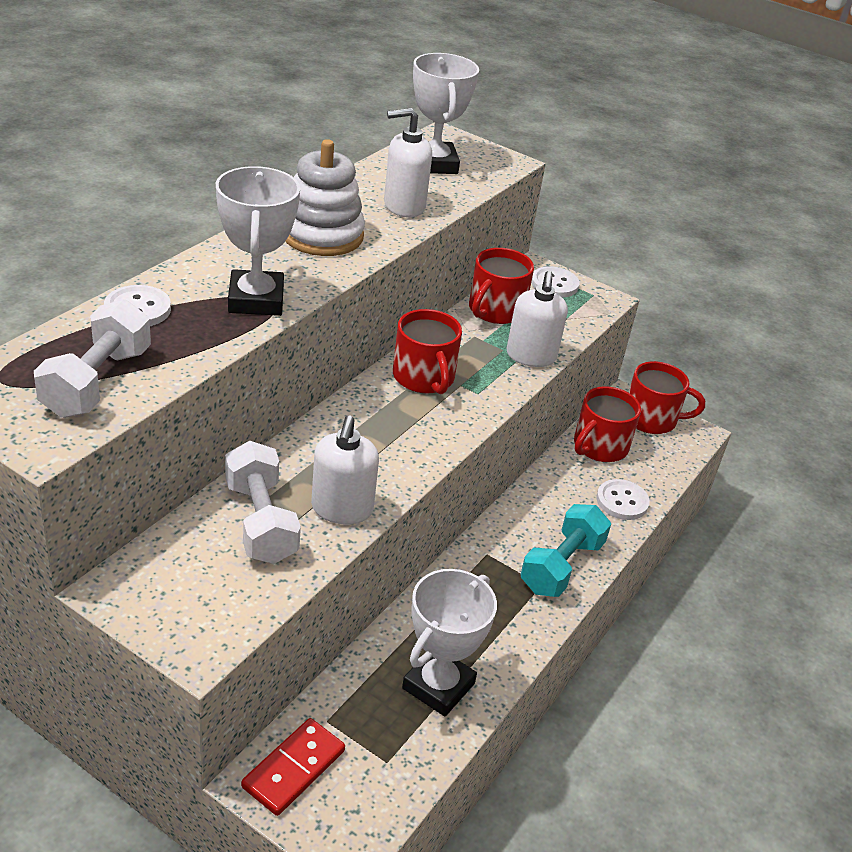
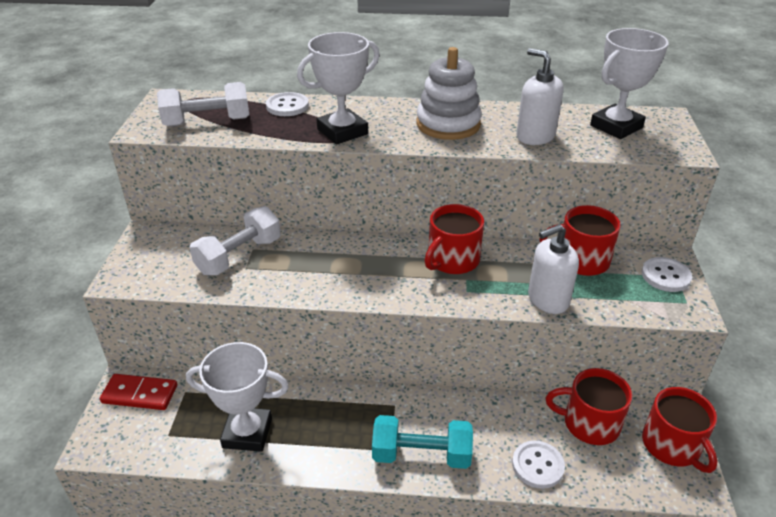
camera: 65 degrees right, 0 degrees up
(342, 509) = (278, 281): white soap dispenser -> none

